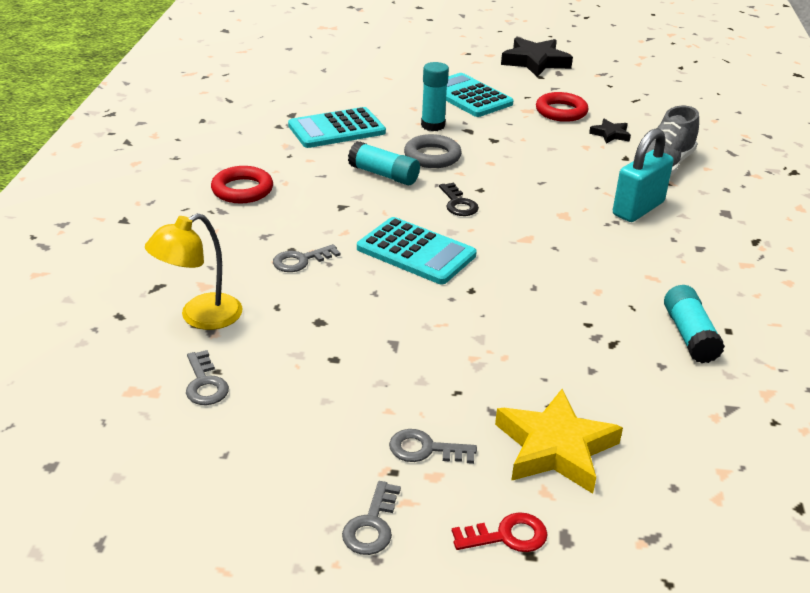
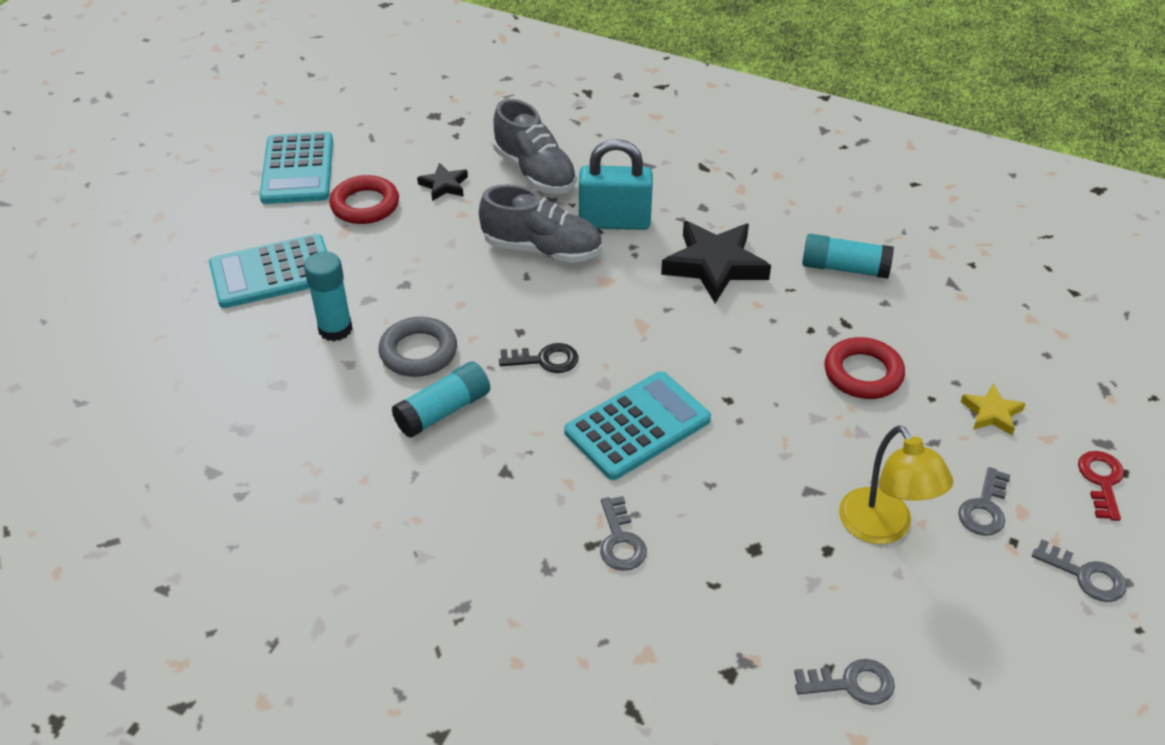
camera: 70 degrees left, 10 degrees up
(200, 317) = (716, 669): yellow lamp -> yellow lamp (883, 528)
(242, 190) = (414, 572): red ring -> red ring (863, 373)
(336, 129) = (289, 430): turquoise calculator -> turquoise calculator (297, 169)
(535, 62) = (212, 182): black star -> black star (714, 265)
(555, 448) = (991, 413): yellow star -> yellow star, size x0.51
(576, 183) = (542, 249): none -> grey shoe
(638, 209) = (614, 222): turquoise padlock -> turquoise padlock turned 60 degrees counterclockwise

